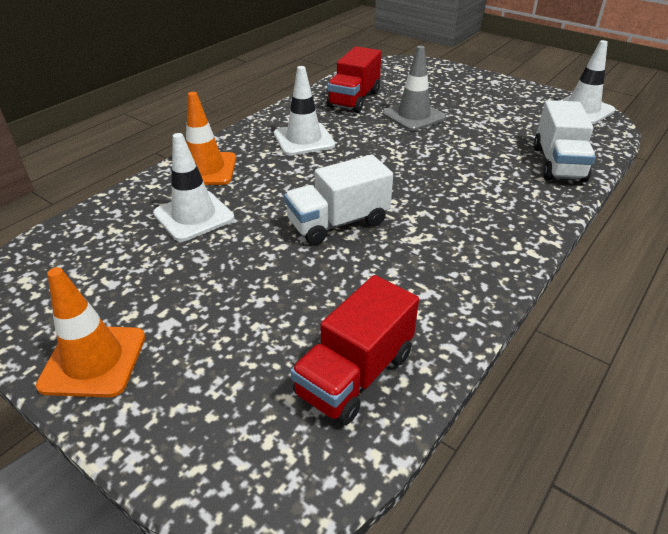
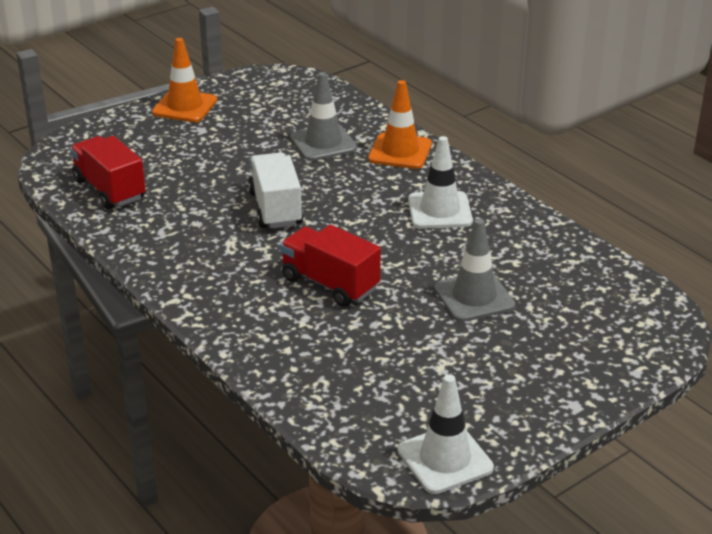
camera: 105 degrees right, 5 degrees down
(194, 216) = (323, 143): white traffic cone -> grey traffic cone
(354, 99) = (538, 261): red truck -> red truck (330, 284)
(558, 164) = (309, 374): white truck -> none

